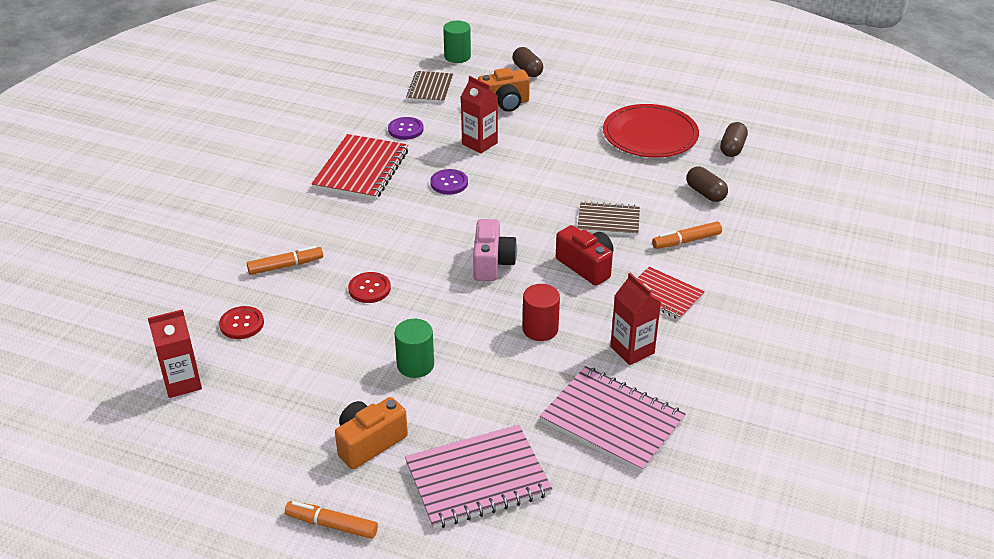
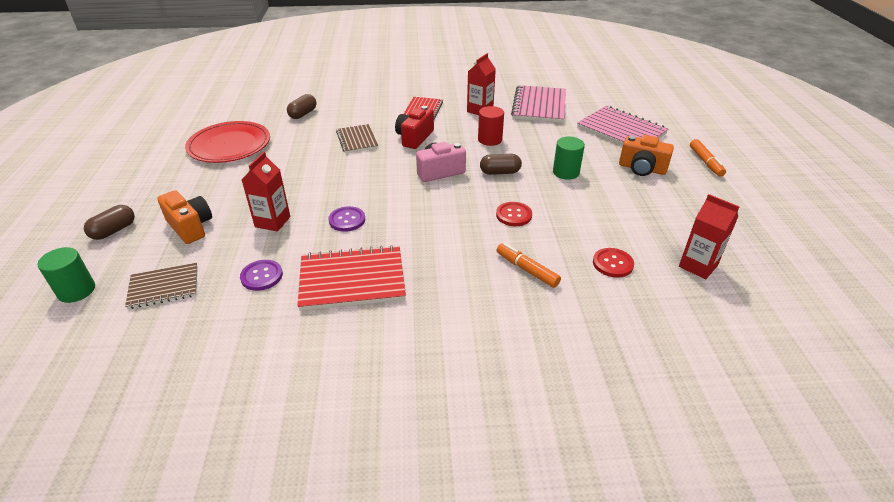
camera: 115 degrees left, 0 degrees up
(686, 241) = (362, 112): orange marker -> none
(732, 148) = (238, 113): brown capsule -> brown capsule (500, 172)

